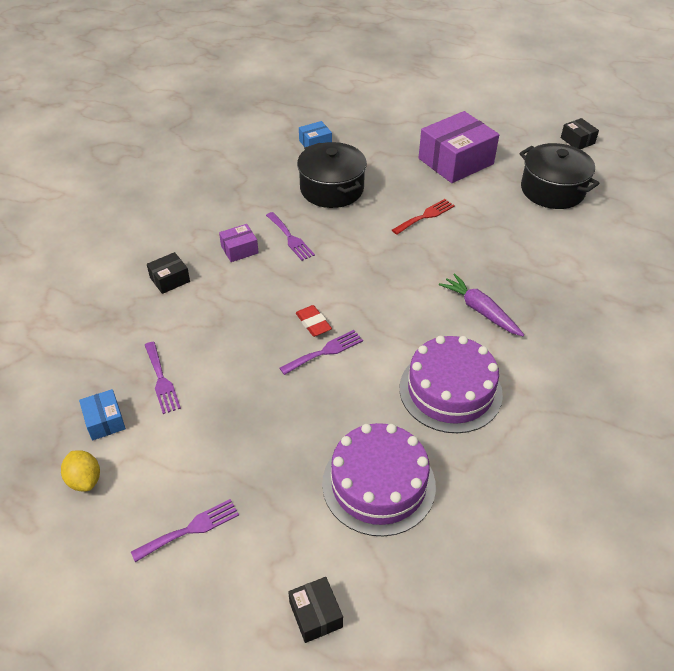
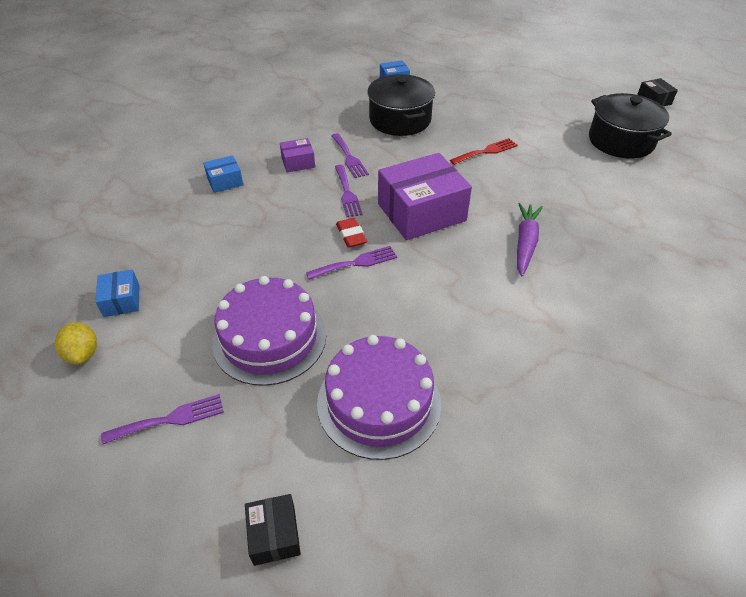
camera: 10 degrees right, 0 degrees up
(161, 380) = (188, 270): purple fork -> purple fork (347, 193)
(170, 279) = (225, 181): black box -> blue box
(450, 390) = (477, 317): purple cake -> purple cake (269, 338)
(456, 161) = (526, 107): purple box -> purple box (421, 212)
(480, 310) = (525, 243): purple carrot -> purple carrot turned 45 degrees clockwise

